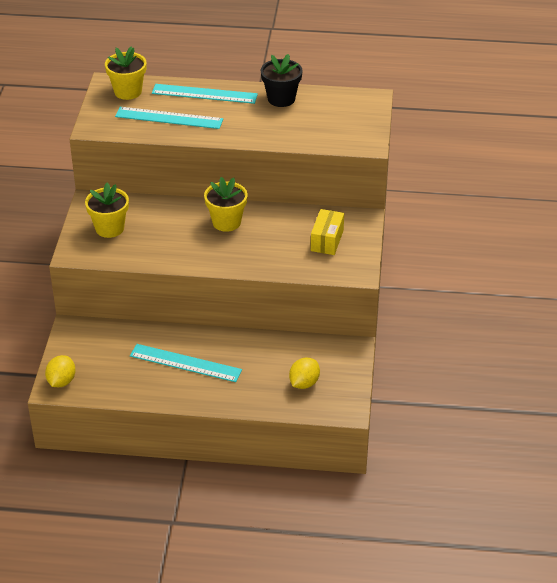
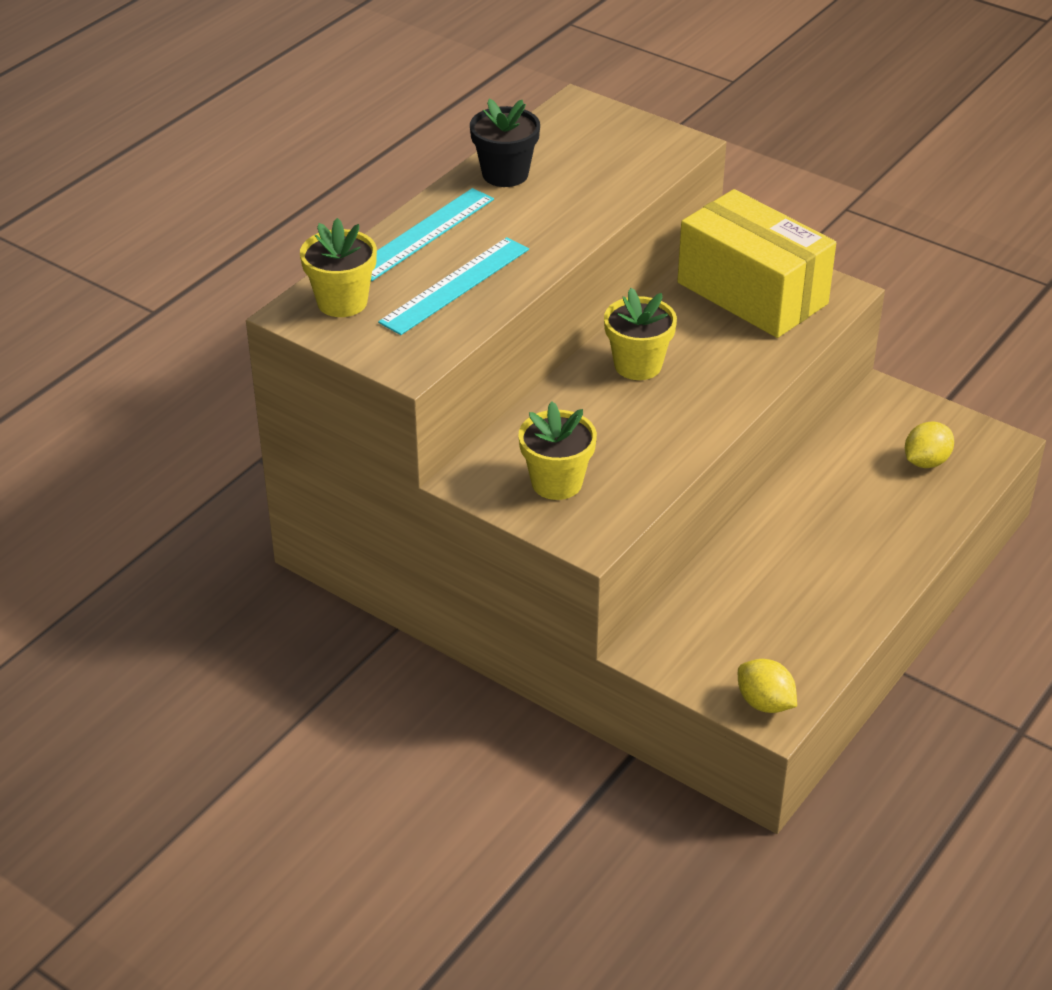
camera: 60 degrees left, 0 degrees up
(185, 363) = (810, 557): turquoise ruler -> none
(304, 383) = (926, 462): yellow lemon -> yellow lemon turned 75 degrees clockwise
(327, 240) = (752, 293): yellow box -> yellow box, size x2.08

